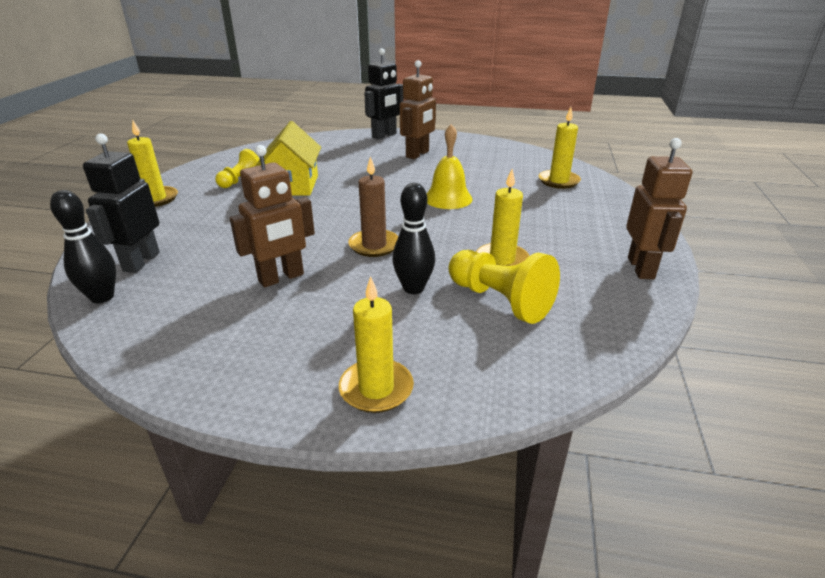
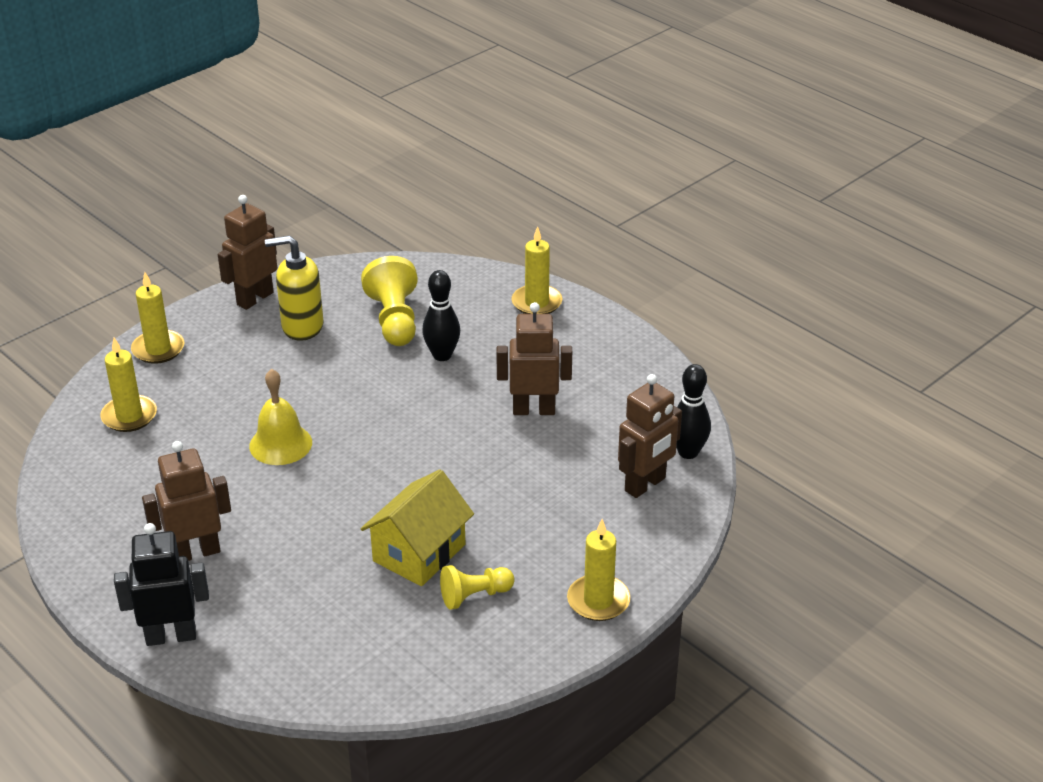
camera: 145 degrees left, 5 degrees up
(141, 262) = (645, 485): black robot -> brown robot
(374, 245) = (426, 412): brown candle -> none
(502, 260) = (343, 349): yellow candle -> yellow candle (158, 349)
(563, 263) = (302, 326): none -> yellow soap dispenser

